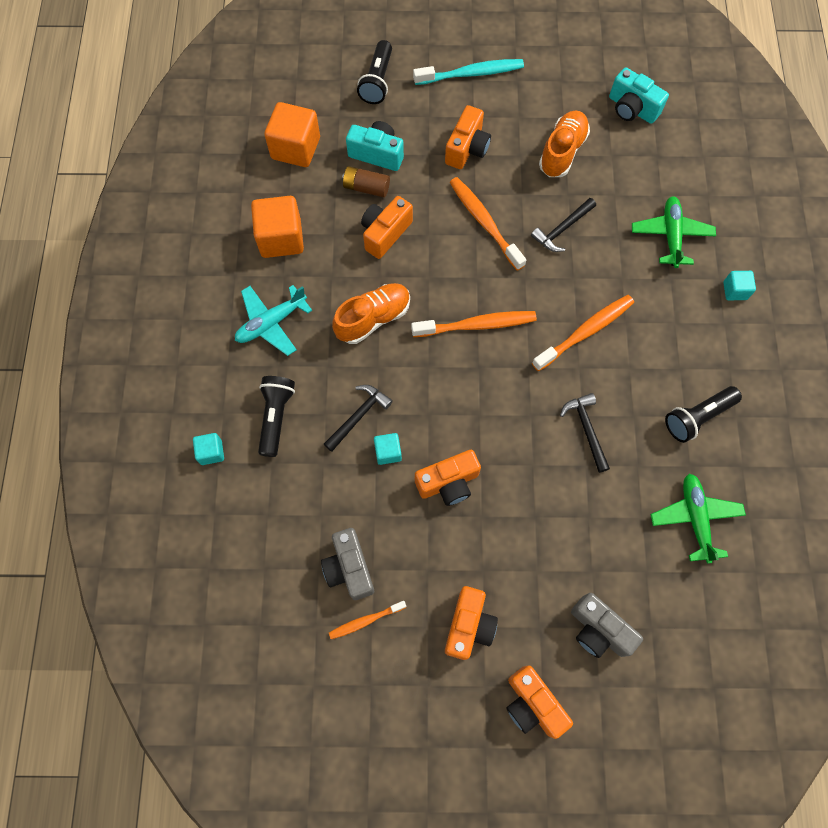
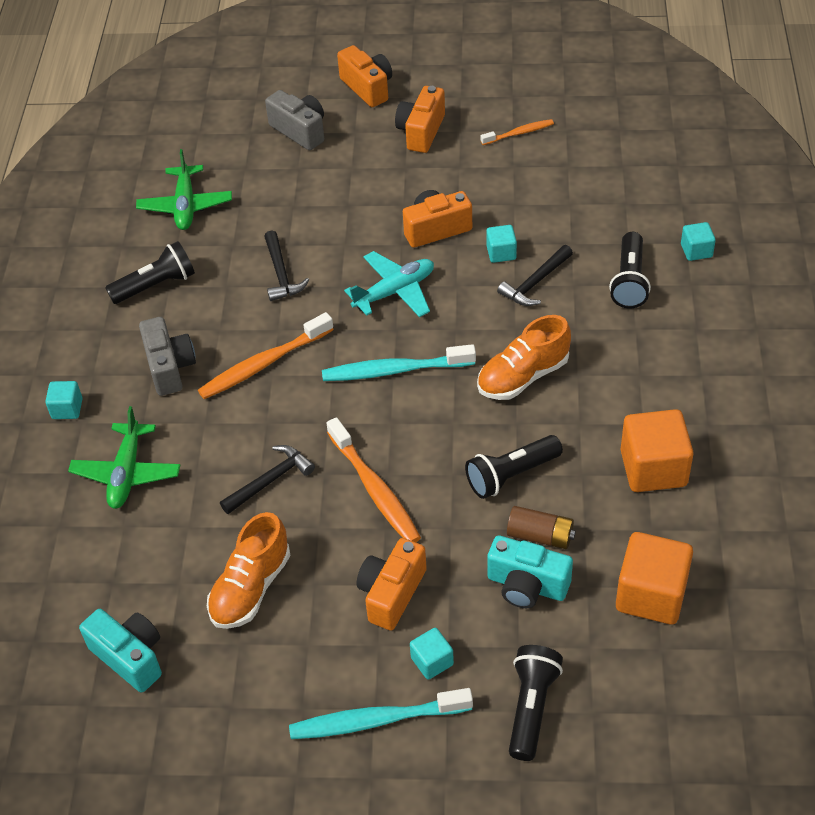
camera: 175 degrees left, 20 degrees down
(271, 323) = (650, 371): turquoise plane -> turquoise plane (395, 291)
(349, 568) = (537, 167): grey camera -> grey camera (169, 367)
(385, 233) = (511, 475): orange camera -> black flashlight
(438, 107) = (432, 661): none -> turquoise cube
(476, 325) = (395, 370): orange toothbrush -> turquoise toothbrush

